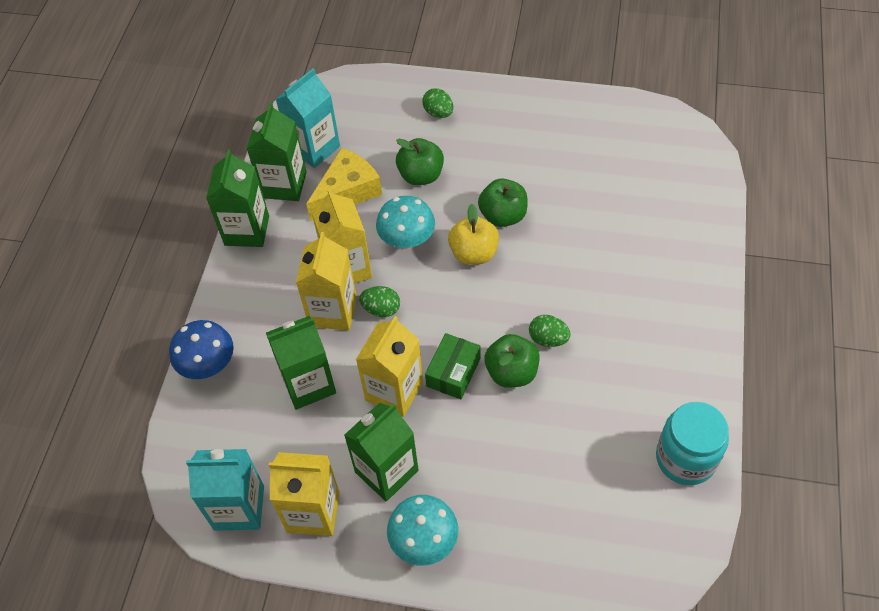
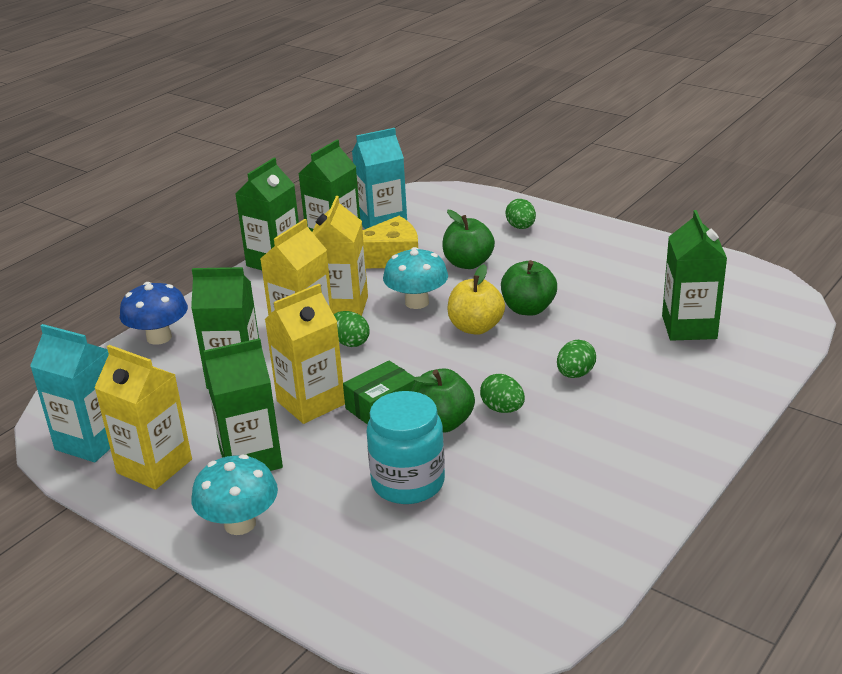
camera: 25 degrees right, 25 degrees down
(581, 279) = (575, 374): none -> green egg
(637, 194) = (689, 327): none -> green carton
(685, 458) = (586, 551): turquoise jar -> turquoise jar (408, 482)

